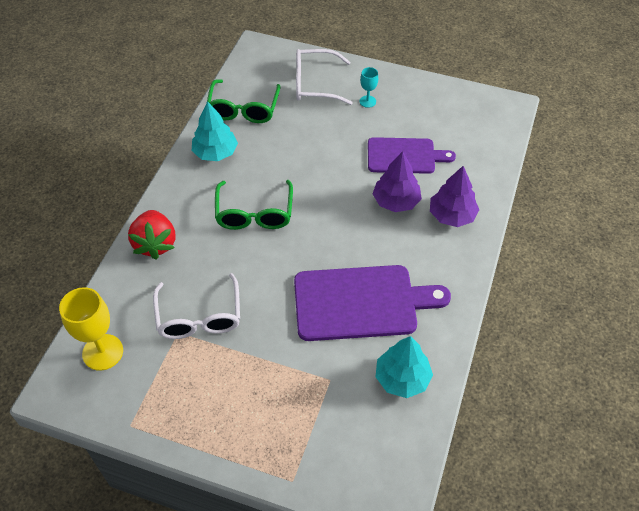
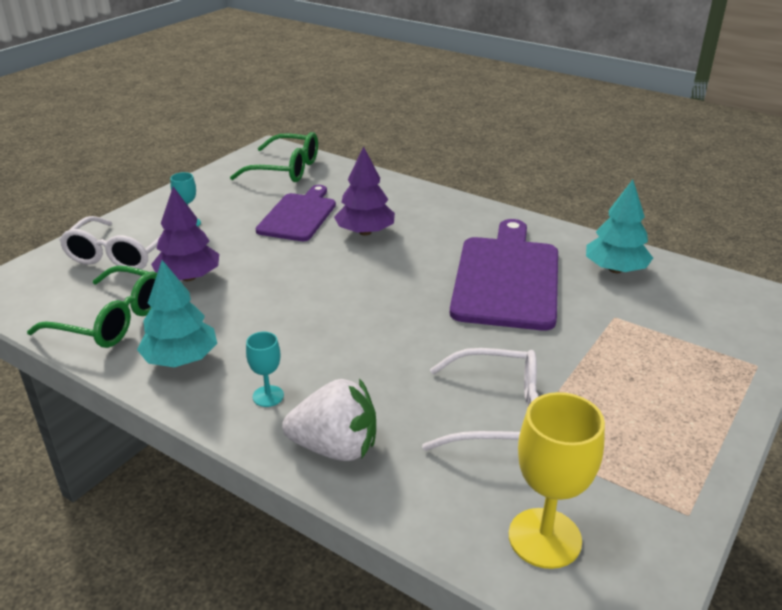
camera: 75 degrees left, 20 degrees down
(155, 244) = (335, 448): red strawberry -> white strawberry
(192, 202) = (268, 396): none -> turquoise goblet
(254, 214) = (327, 338): green glasses -> green glasses (286, 169)
(452, 215) = (403, 204): purple tree -> purple tree (189, 277)

